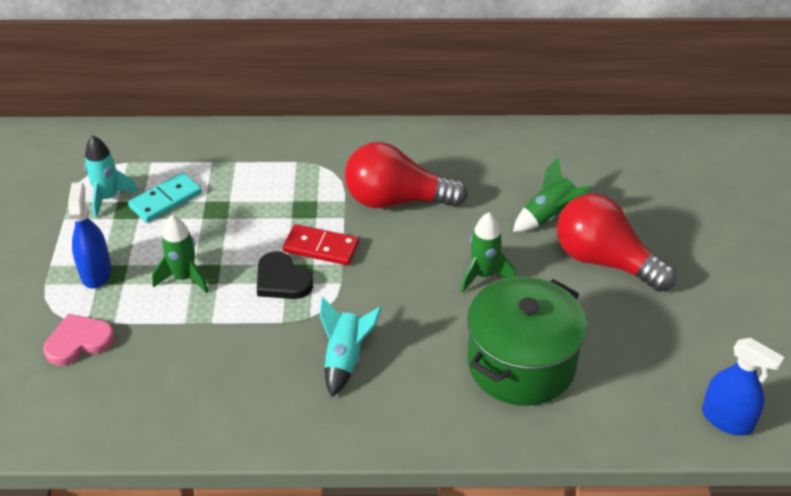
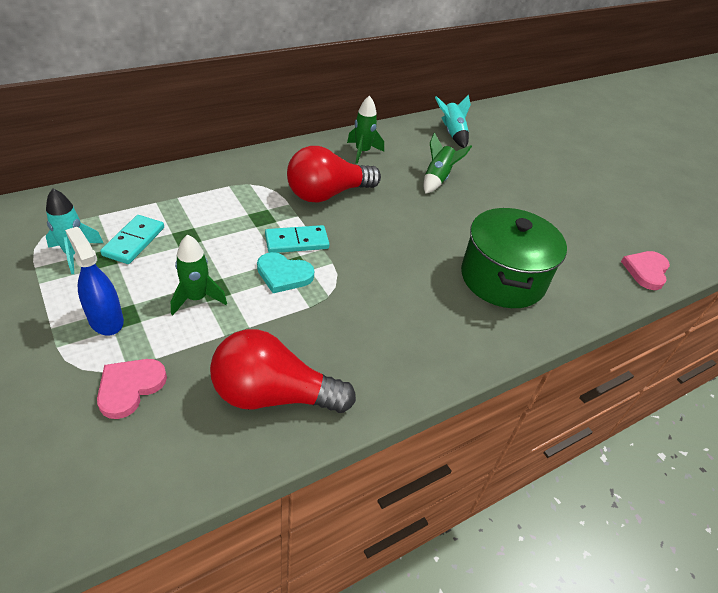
camera: 35 degrees left, 0 degrees up
(282, 280) = (283, 275): black heart -> turquoise heart
(321, 247) = (297, 241): red domino -> turquoise domino
(345, 359) = (380, 318): turquoise rocket -> turquoise rocket (452, 134)
(483, 275) = (429, 227): green rocket -> green rocket (362, 152)
(604, 261) = (494, 197): red light bulb -> red light bulb (273, 395)
(727, 419) = (646, 271): blue spray bottle -> pink heart

